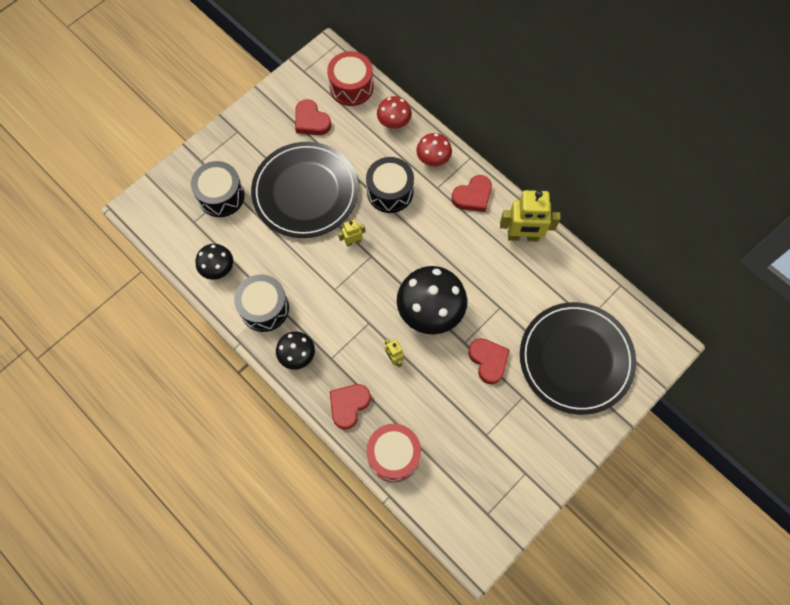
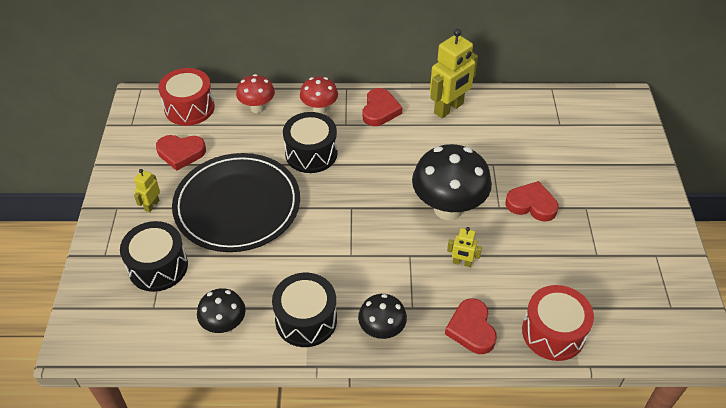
camera: 45 degrees left, 20 degrees down
(353, 241) = (323, 209): yellow robot -> yellow robot (152, 205)
(576, 359) = (585, 154): black plate -> none

